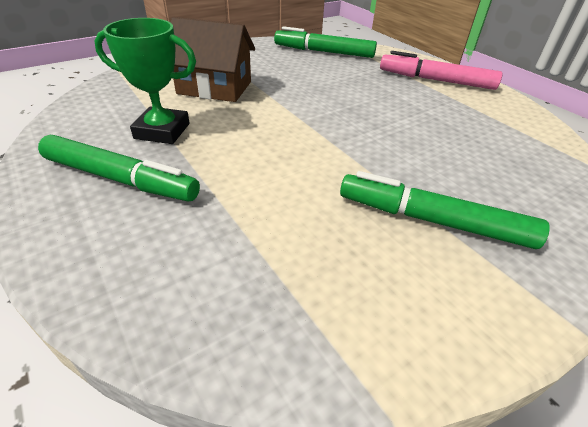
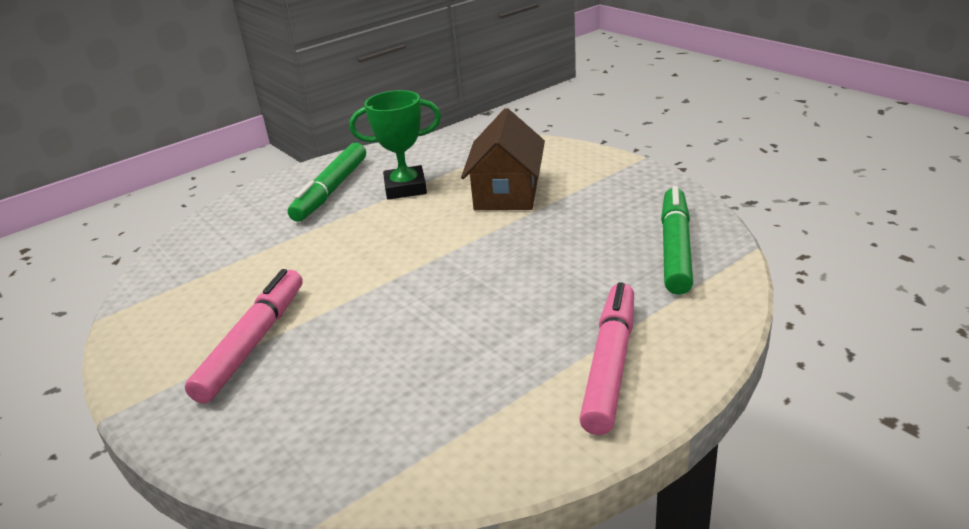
camera: 90 degrees right, 10 degrees down
(162, 131) = (405, 188): green trophy -> green trophy turned 75 degrees clockwise
(433, 220) = (253, 343): green marker -> pink marker

